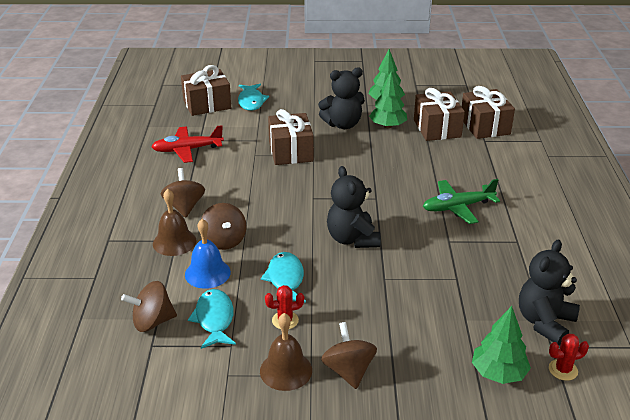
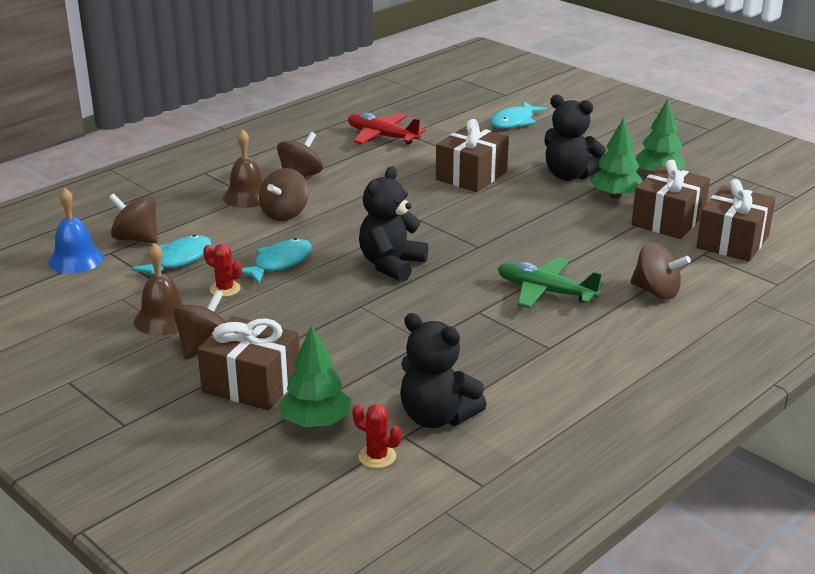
camera: 45 degrees right, 5 degrees down
(207, 104) = (468, 108): brown gift -> brown gift (251, 384)
(207, 273) = (231, 229): blue bell -> blue bell (76, 260)
(504, 176) = (656, 292): none -> brown spinning top
(544, 322) = (437, 417): black teddy bear -> black teddy bear turned 135 degrees counterclockwise

